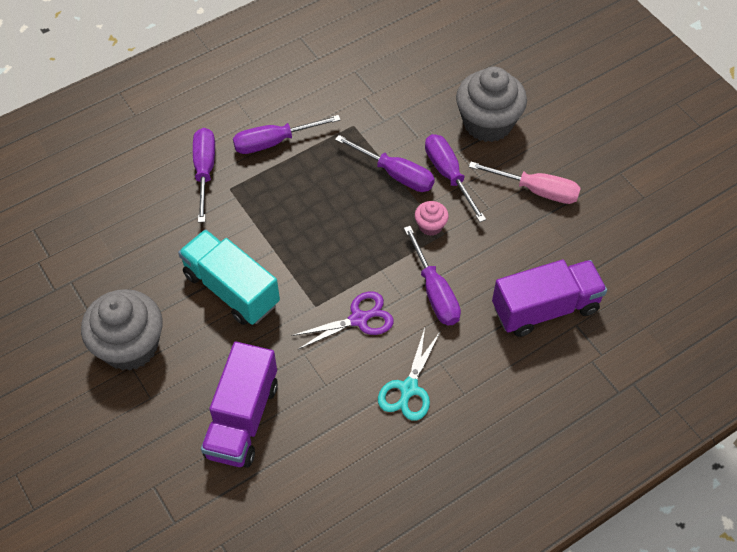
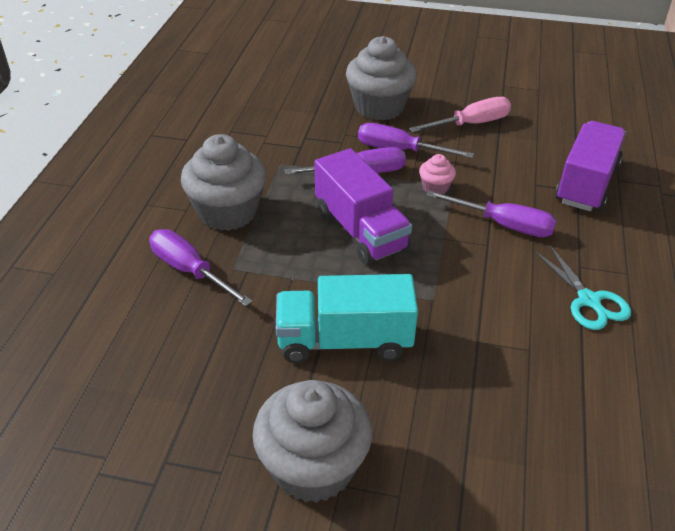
camera: 45 degrees left, 15 degrees down
(242, 419) = (507, 435): purple truck -> purple truck (360, 230)
(274, 142) = (228, 212): purple screwdriver -> grey cupcake
(359, 319) = (480, 283): purple scissors -> none

